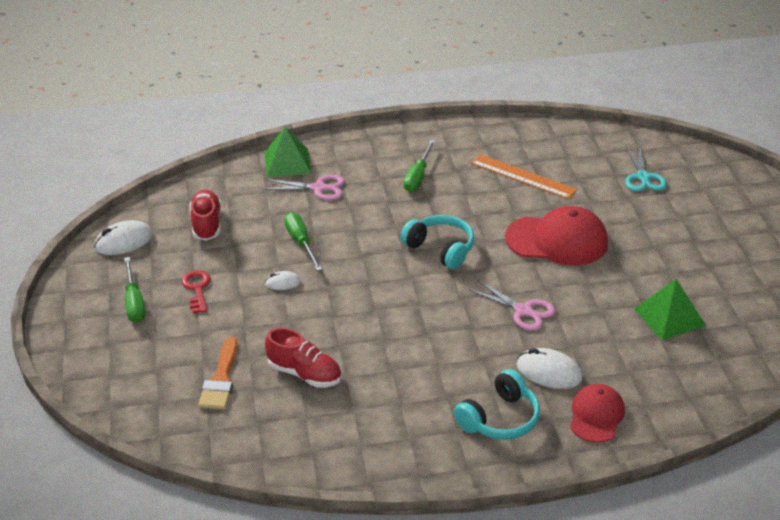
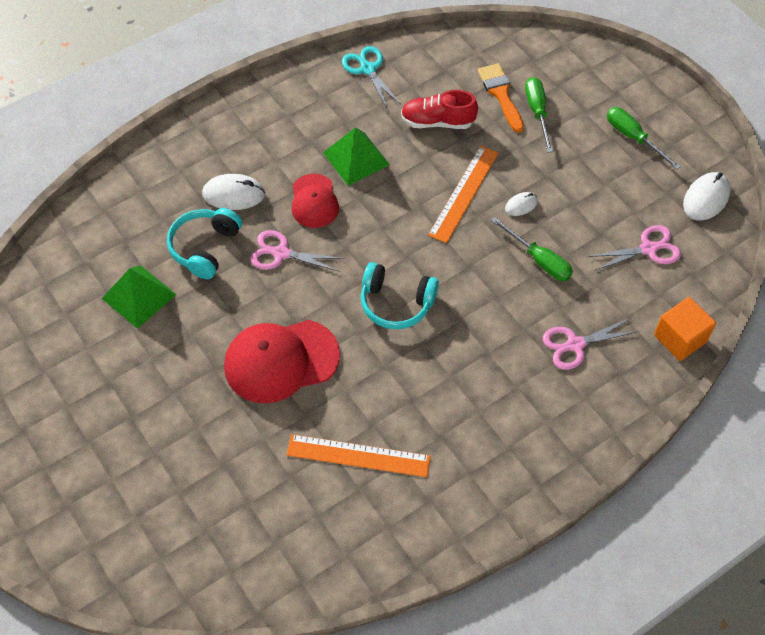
camera: 155 degrees right, 20 degrees up
(197, 289) = (592, 170): red key -> none
(206, 224) = (648, 249): red shoe -> pink scissors
(239, 171) = (680, 338): none -> orange cube
(287, 162) = (638, 373): green pyramid -> green pyramid (356, 158)
(326, 306) = (463, 193): none -> orange ruler
(418, 177) = (478, 406): green screwdriver -> green screwdriver (537, 112)
(500, 419) = (258, 137): turquoise headphones -> turquoise headphones (205, 247)
(596, 415) = (180, 166): red cap -> red cap (314, 201)
(643, 177) = (213, 512): turquoise scissors -> turquoise scissors (367, 69)

